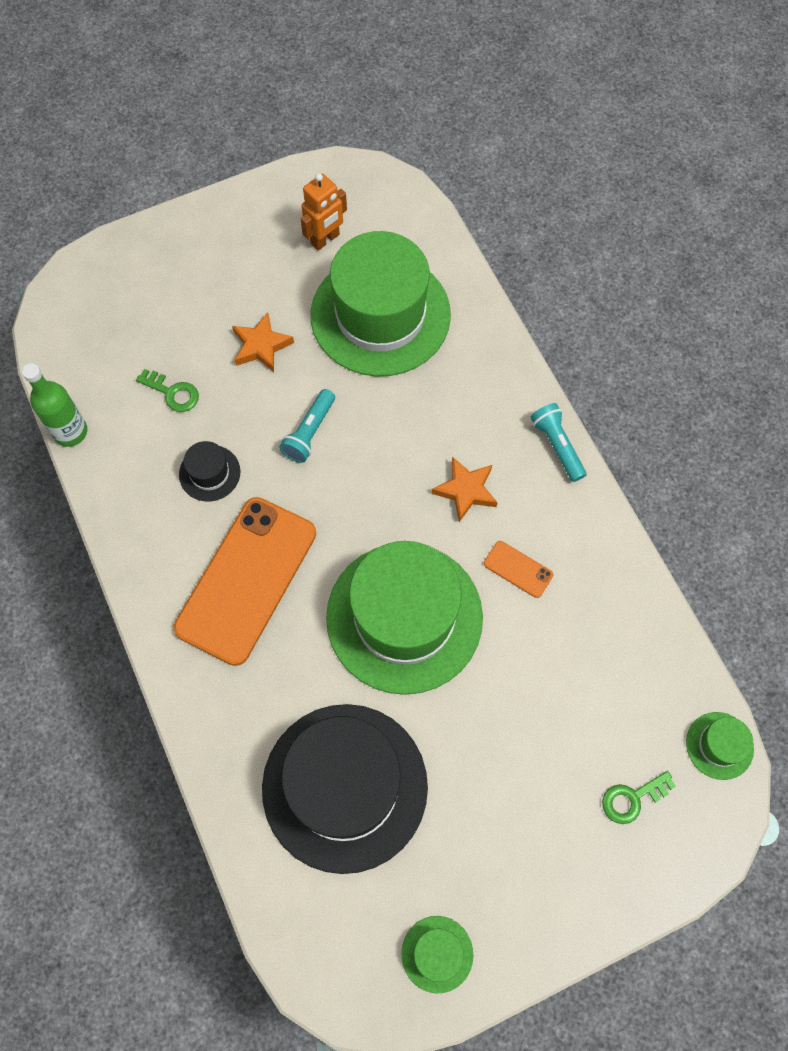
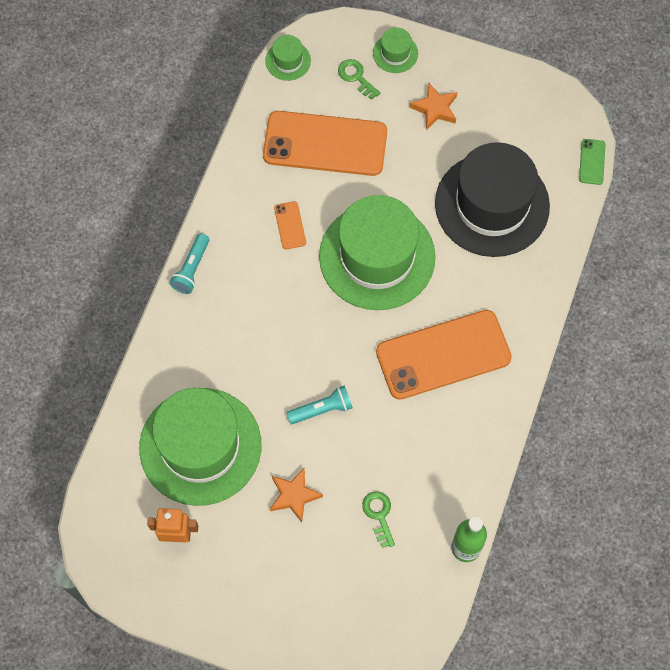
camera: 135 degrees left, 0 degrees up
(209, 473) = (405, 439): black hat -> none
(283, 953) = (592, 162): none -> green phone
(437, 954) = (518, 99): green hat -> green hat (395, 53)
(466, 490) = (270, 291): orange star -> orange star (435, 108)
(578, 687) = (325, 144): none -> orange phone
(632, 798) = (356, 77): green key -> green key turned 150 degrees counterclockwise

